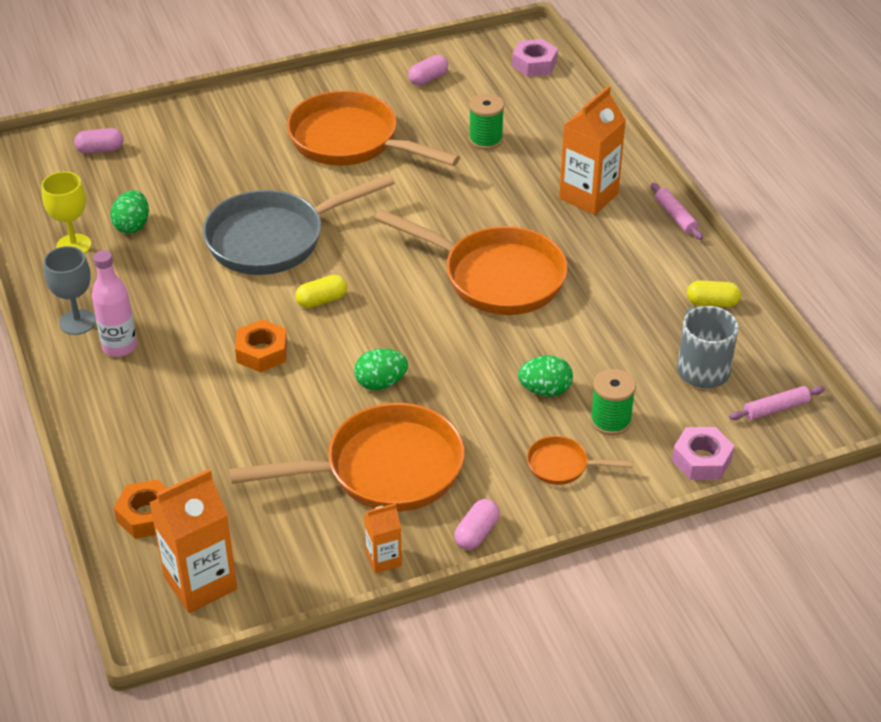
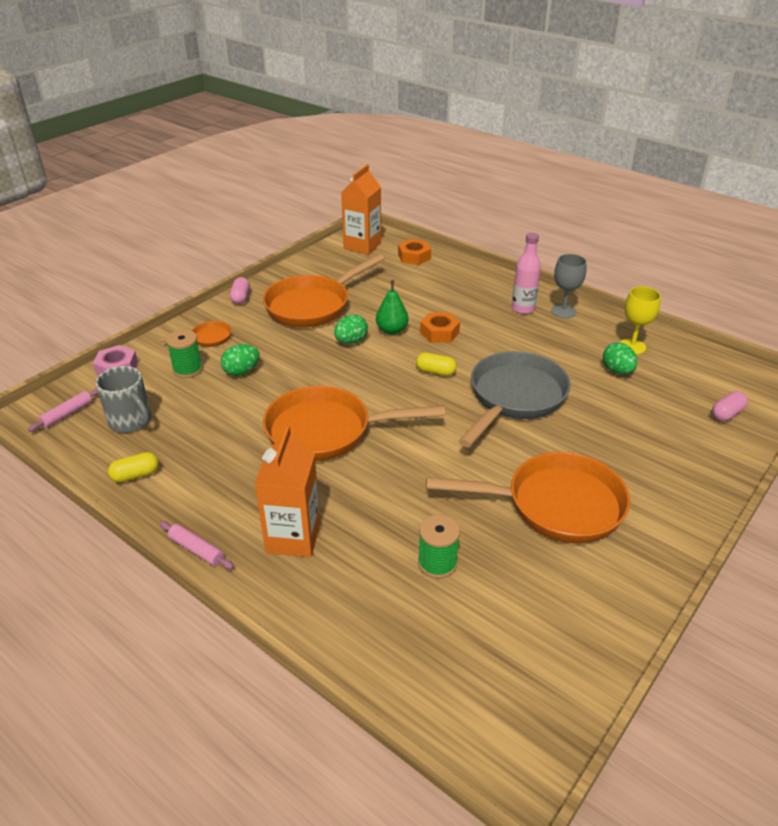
camera: 150 degrees right, 5 degrees down
(316, 380) = (392, 330): none -> green pear
(322, 300) = (435, 372): yellow capsule -> yellow capsule turned 75 degrees clockwise
(383, 559) = (282, 276): orange carton -> none
(428, 79) = (567, 623): pink capsule -> none
(534, 64) = (473, 716): pink nut -> none

